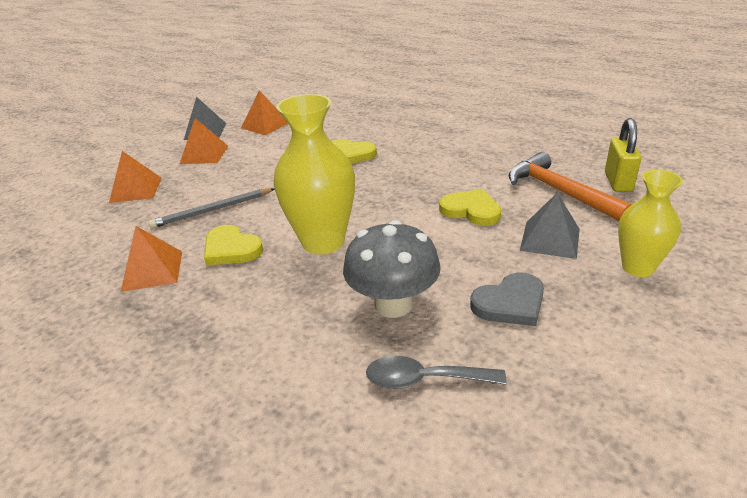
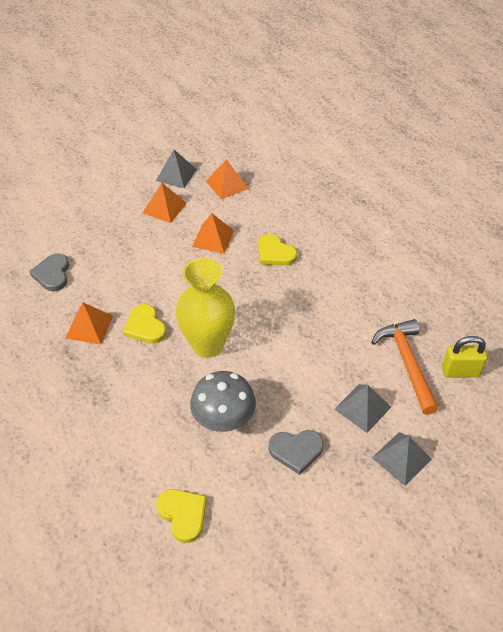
camera: 20 degrees right, 15 degrees up
(80, 238) = (52, 274): none -> grey heart
(136, 190) = (102, 233): orange pyramid -> orange pyramid (213, 238)
(212, 210) = (147, 280): grey pencil -> none
(424, 379) = (210, 483): grey spoon -> none
(471, 210) = (327, 356): yellow heart -> yellow heart (183, 514)
(618, 182) = (460, 371): yellow padlock -> yellow padlock turned 60 degrees clockwise
(637, 267) = (401, 458): yellow vase -> grey pyramid

